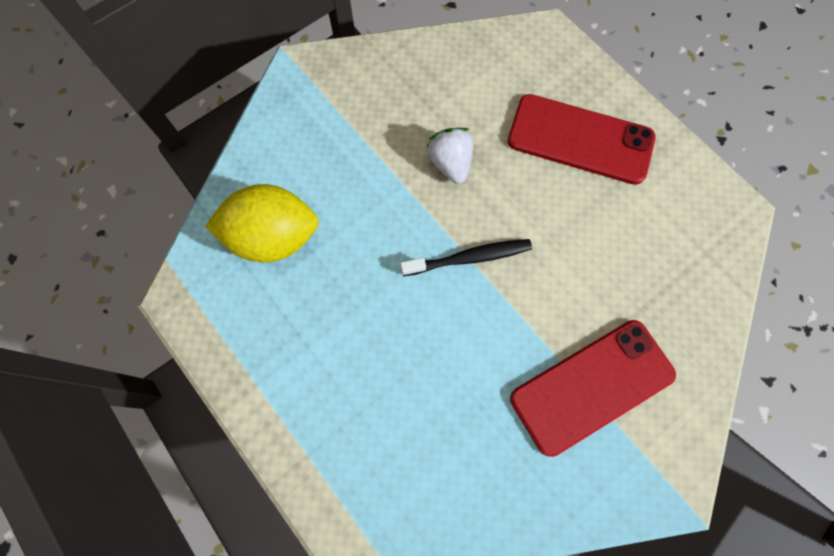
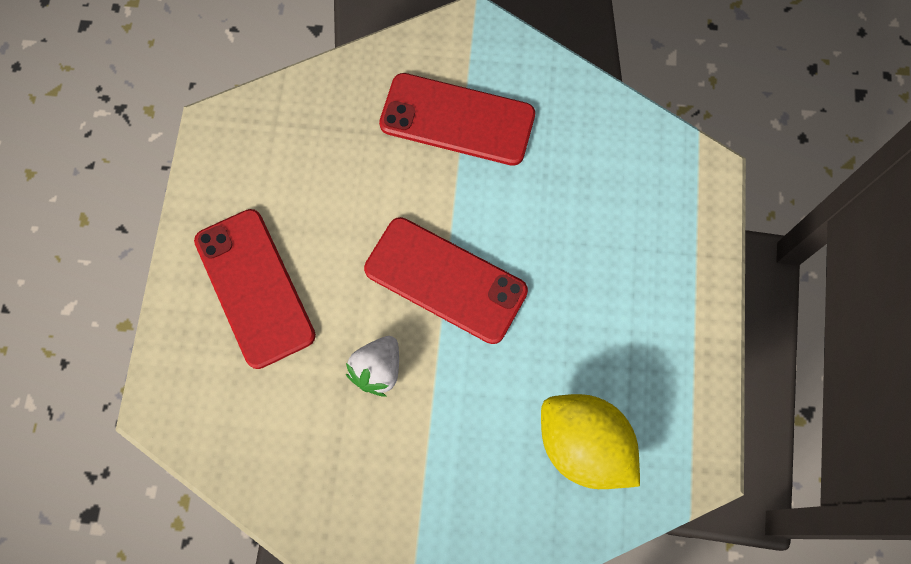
camera: 135 degrees left, 0 degrees up
(469, 258) = (445, 280): black toothbrush -> red phone

